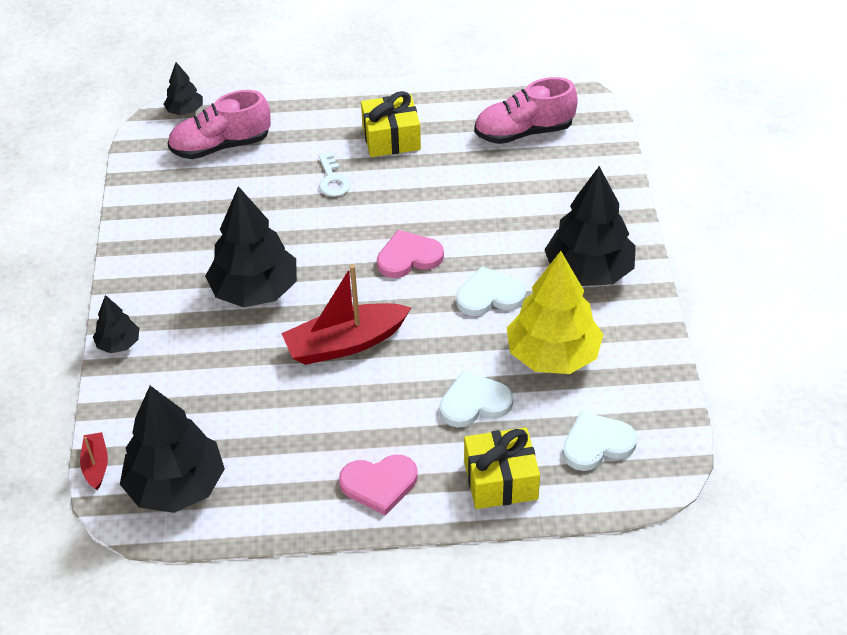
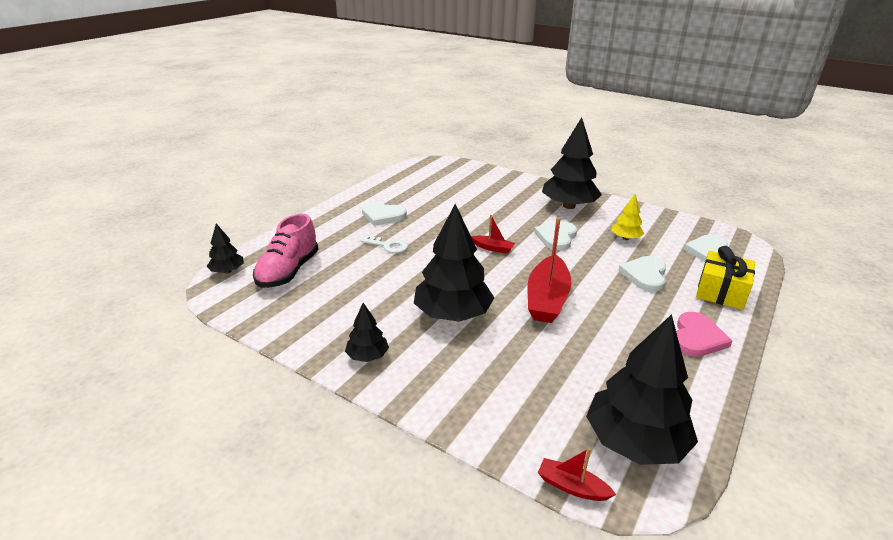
camera: 55 degrees left, 15 degrees down
(118, 344) = (431, 407): black tree -> black tree (367, 356)
(391, 138) = (382, 215): yellow gift -> white heart
(408, 257) = (493, 248): pink heart -> red boat
(524, 132) = (438, 182): pink shoe -> none
(553, 355) = (625, 238): yellow tree -> yellow tree, size x0.49

